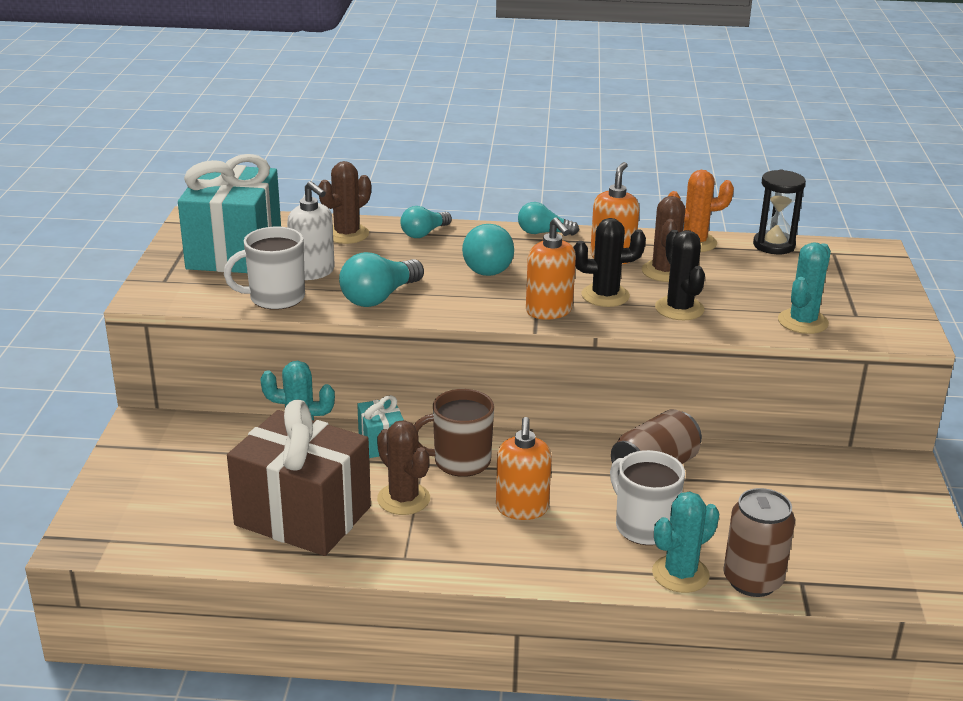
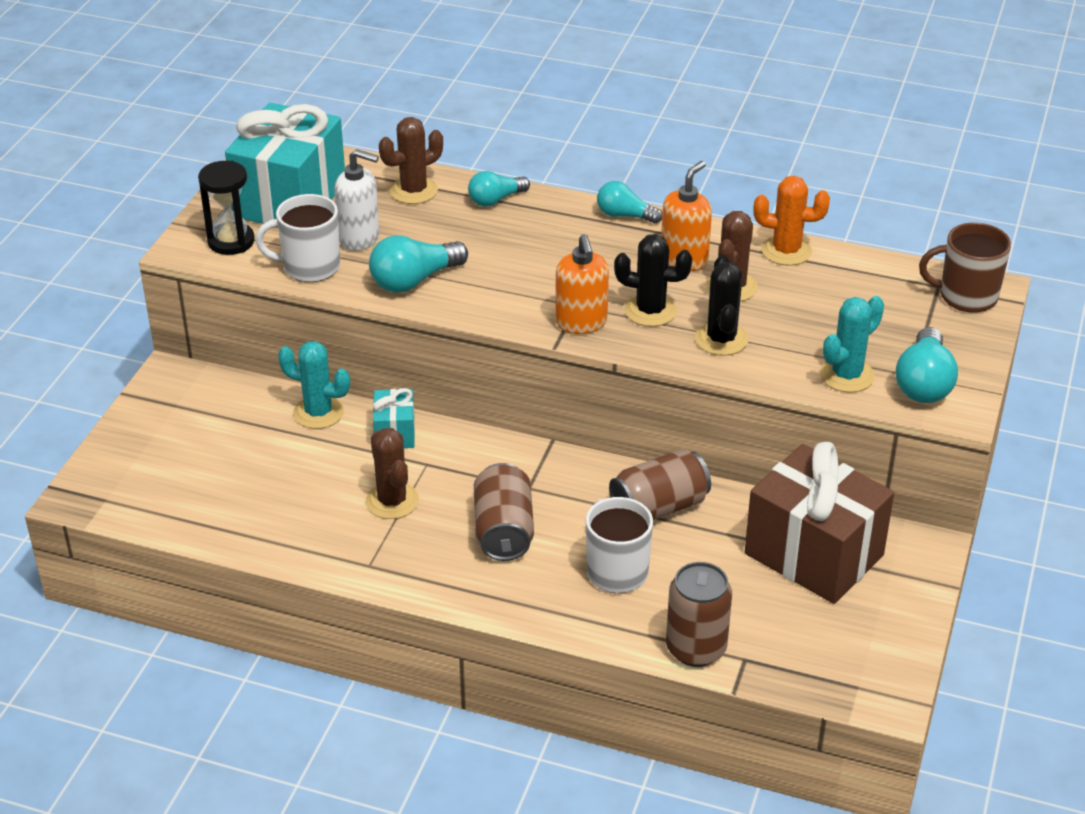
camera: 15 degrees right, 10 degrees up
(303, 516) = (290, 504): brown gift -> brown gift (814, 554)
(313, 272) = (359, 238): white soap dispenser -> white soap dispenser turned 45 degrees counterclockwise
(460, 461) = (464, 467): brown mug -> brown mug (966, 296)
(487, 265) = (544, 252): turquoise light bulb -> turquoise light bulb (924, 383)
(522, 509) = (503, 531): orange soap dispenser -> brown can
(680, 574) = (627, 629): turquoise cactus -> none
(774, 245) = (875, 267): black hourglass -> black hourglass (231, 241)

